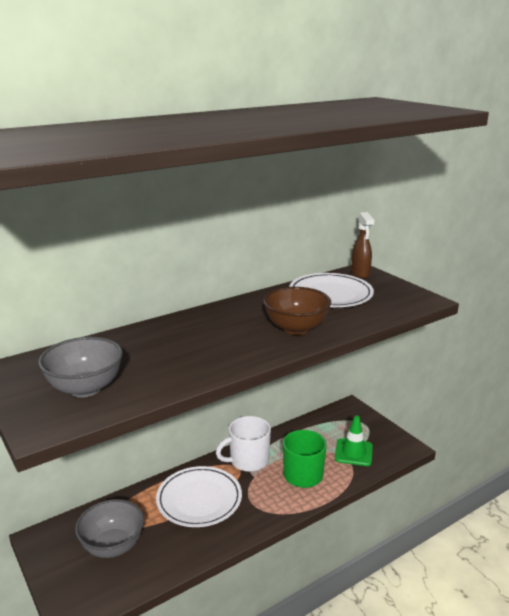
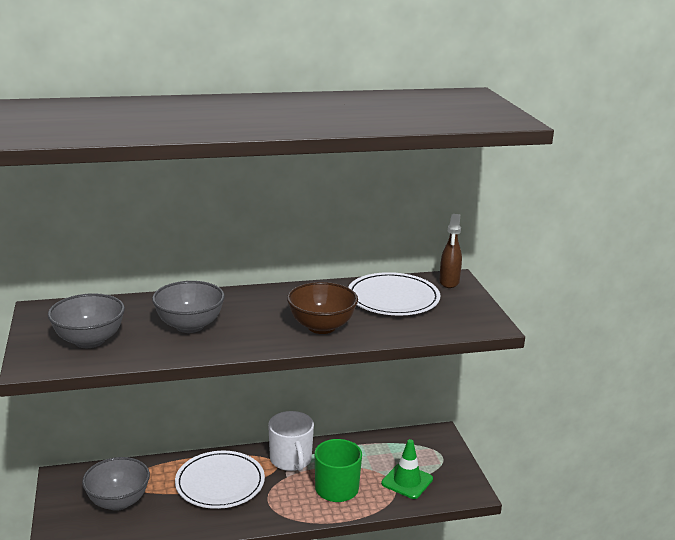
camera: 20 degrees right, 0 degrees up
(176, 352) = (190, 326): none -> grey bowl
(248, 460) = (291, 460): white mug -> white mug turned 105 degrees counterclockwise

